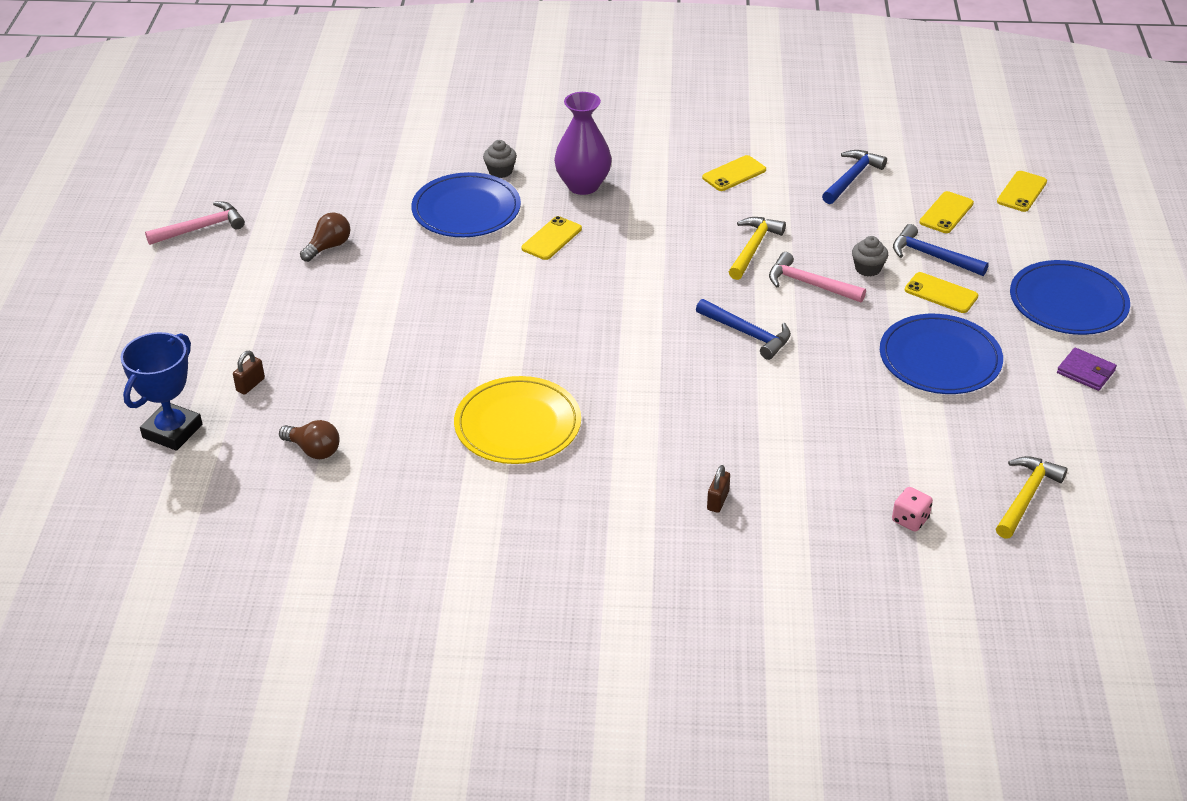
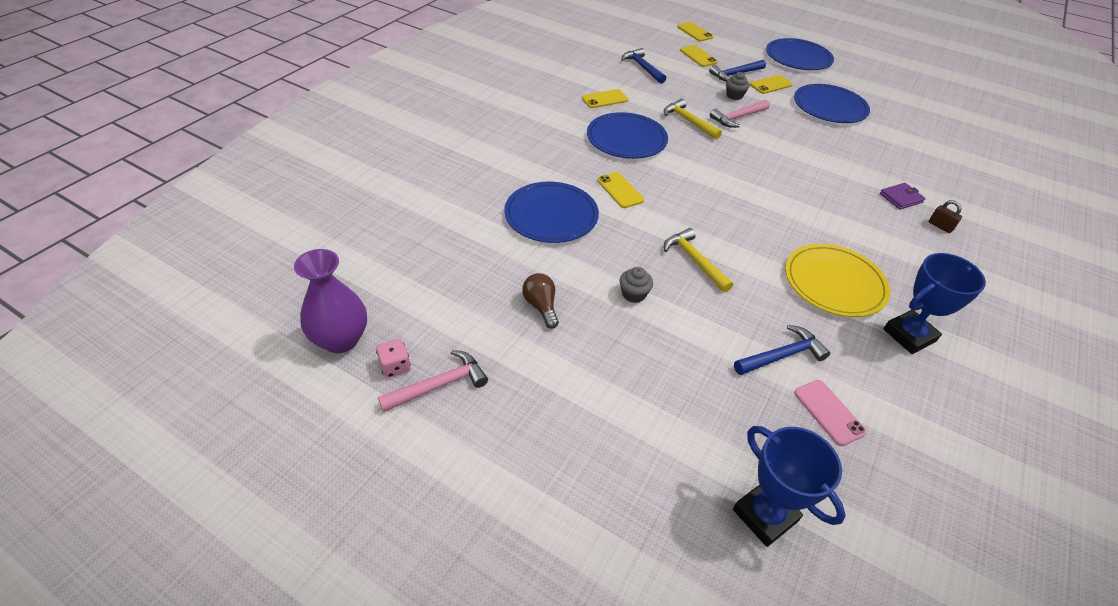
camera: 65 degrees left, 5 degrees up
(201, 228) = (439, 385): pink hammer -> pink hammer turned 60 degrees clockwise
(250, 385) = (716, 427): brown padlock -> none
(314, 450) = (828, 412): brown light bulb -> pink phone
(470, 493) = (909, 335): none -> blue trophy
(500, 171) = (515, 182): grey cupcake -> grey cupcake (633, 294)
(583, 185) = (566, 155): purple vase -> purple vase (341, 340)
(660, 214) = (626, 139): none -> blue plate
(734, 174) = (604, 99): yellow phone -> yellow phone turned 75 degrees clockwise
(747, 334) = (775, 155): blue hammer -> blue hammer (782, 355)
(910, 520) = (969, 168): pink dice -> pink dice (395, 366)
(1026, 496) = (956, 128): yellow hammer -> yellow hammer (694, 261)
(1085, 372) = (858, 75): purple wallet -> purple wallet (901, 198)

